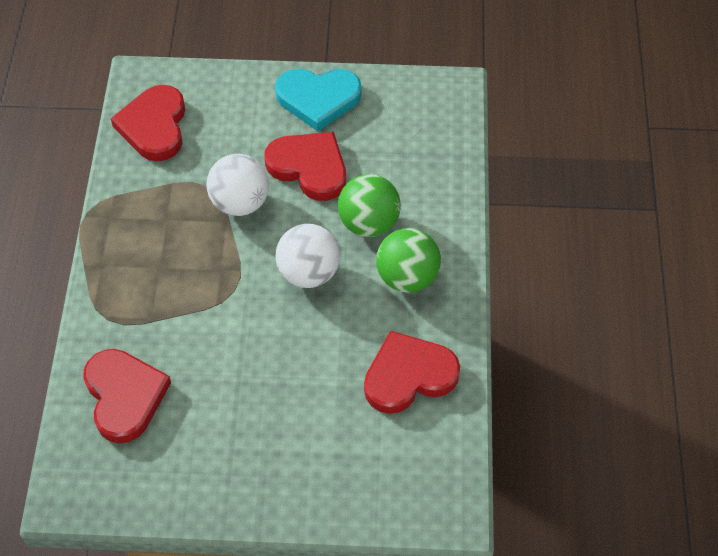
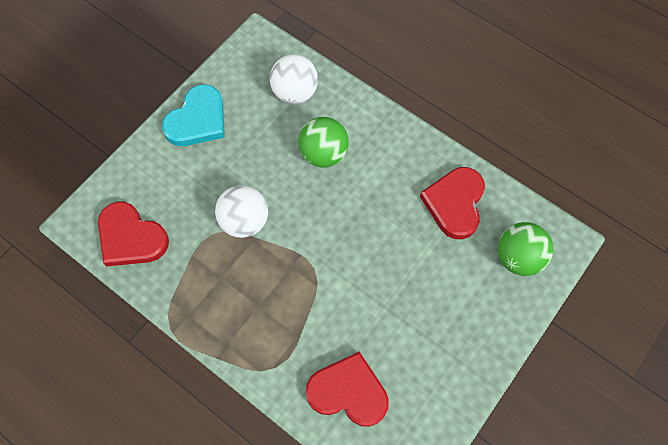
camera: 55 degrees left, 10 degrees up
(308, 273) = (335, 213): white ball -> white ball (295, 92)
(309, 167) = (250, 161): red heart -> none
(407, 277) = (382, 158): green ball -> green ball (518, 257)

